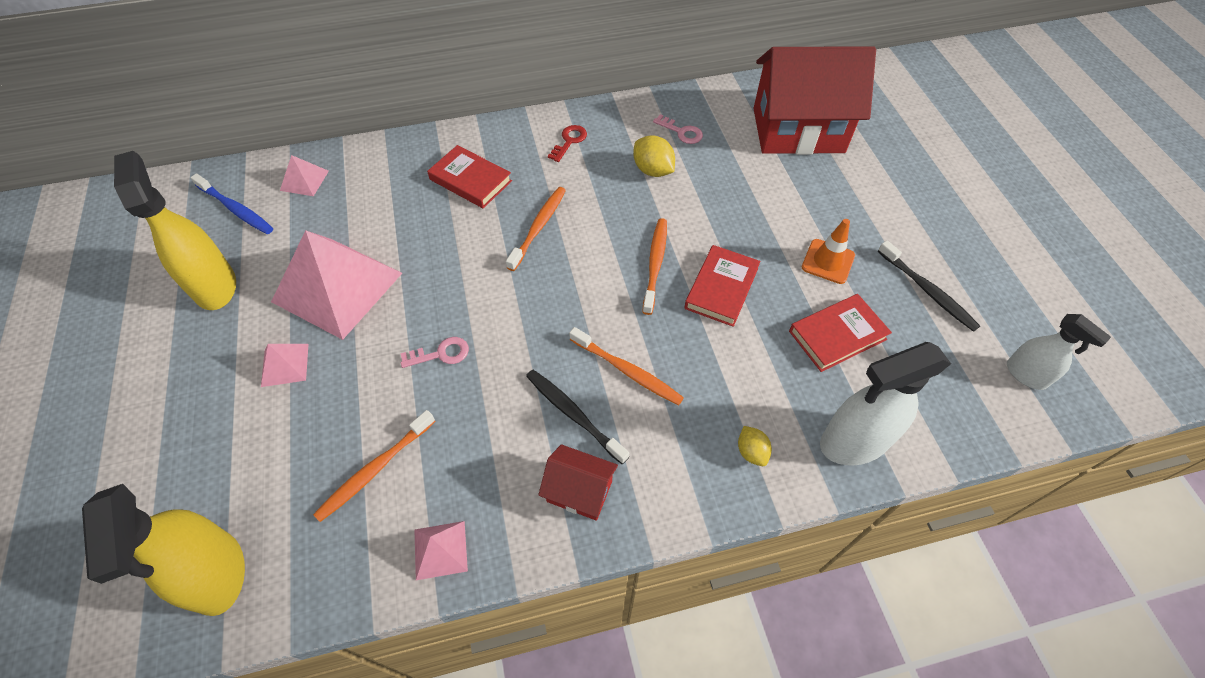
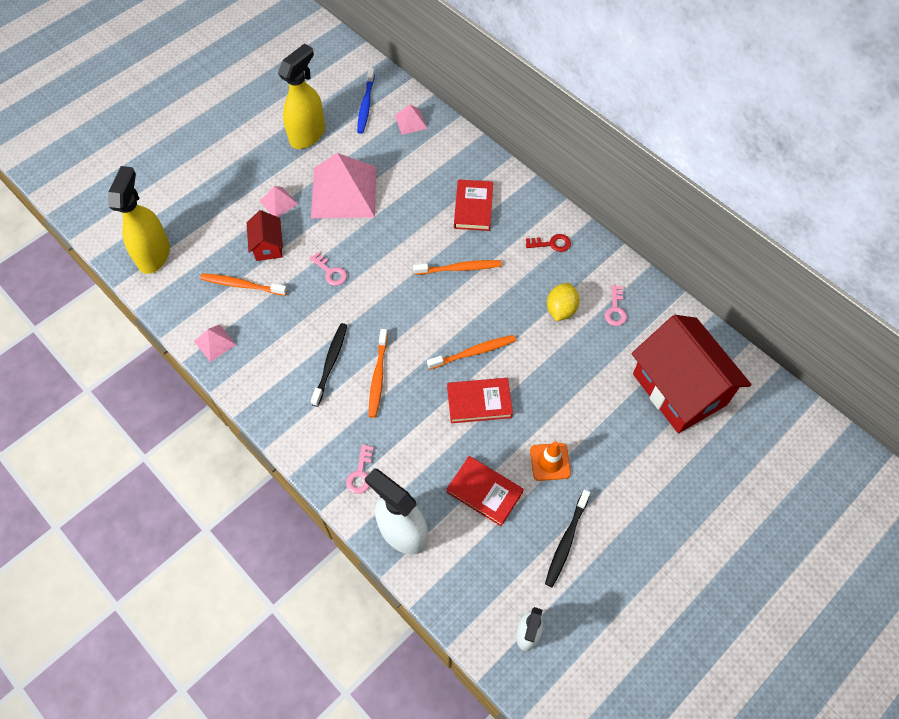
camera: 60 degrees right, 5 degrees up
(218, 574) = (154, 254): yellow spray bottle -> yellow spray bottle turned 150 degrees clockwise
(579, 491) = (283, 391): red house -> red house (268, 246)
(751, 452) = (360, 473): yellow lemon -> pink key

